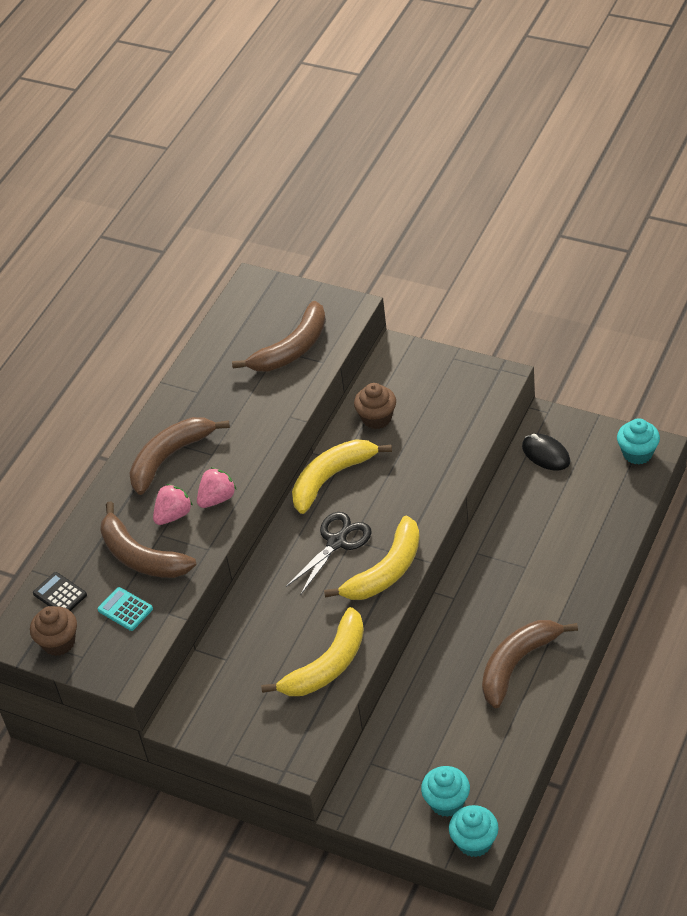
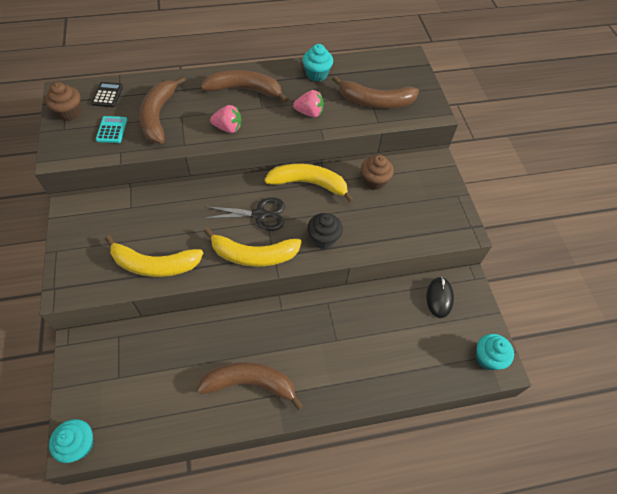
camera: 45 degrees right, 10 degrees up
(173, 515) = (201, 114): pink strawberry -> pink strawberry (309, 113)
(414, 500) = (323, 239): none -> black cupcake
(447, 802) = (106, 405): turquoise cupcake -> turquoise cupcake (317, 74)

